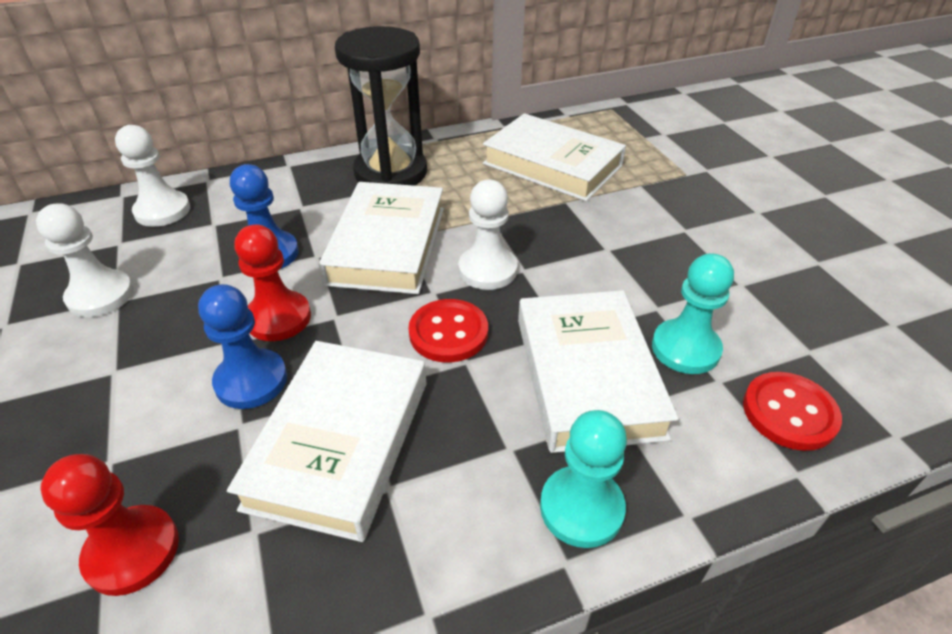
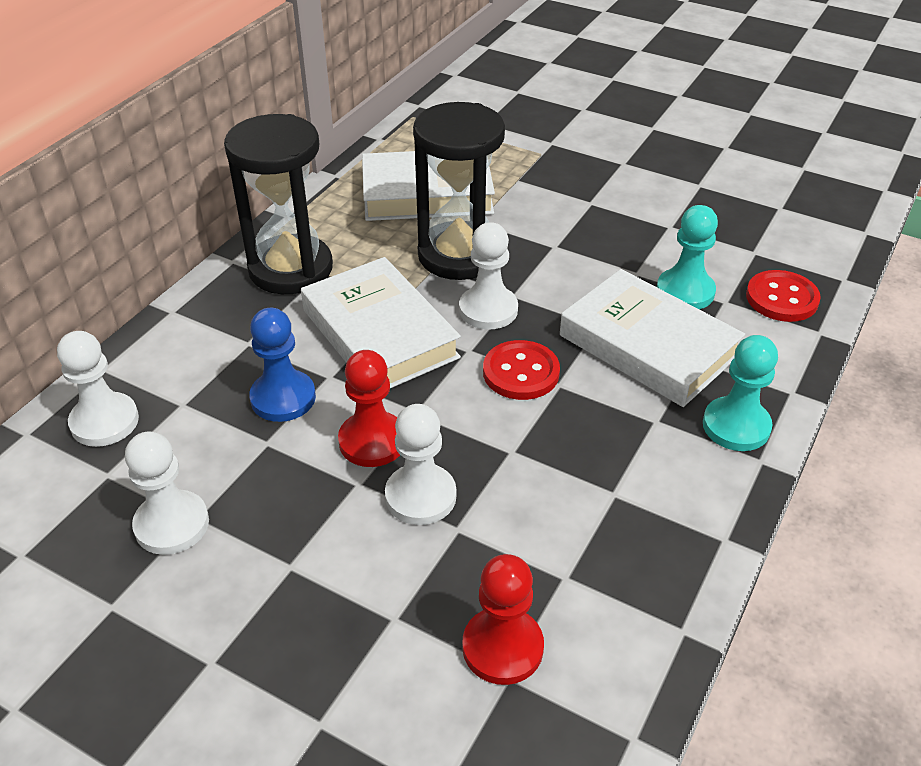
camera: 40 degrees left, 0 degrees up
(251, 381) = (420, 496): blue pawn -> white pawn
(340, 442) = (546, 490): white book -> none
(518, 218) = (459, 255): none -> black hourglass

